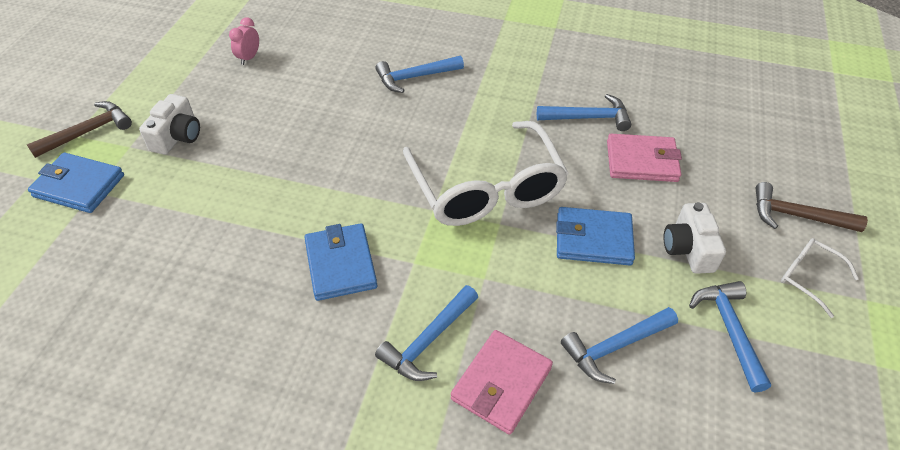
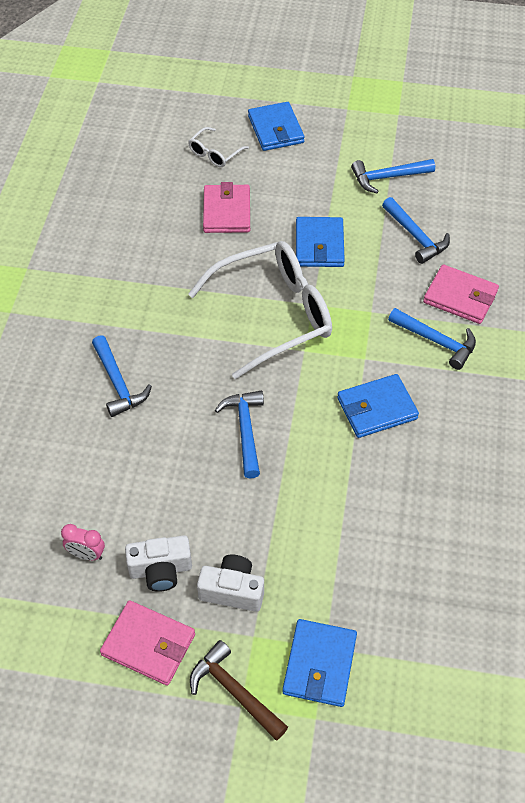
camera: 95 degrees left, 5 degrees up
(155, 87) = (148, 644): none -> pink wallet
(588, 118) = (173, 245): blue hammer -> blue hammer (245, 431)
(688, 249) = (319, 191): white camera -> white camera (160, 570)
(797, 216) = (276, 129): brown hammer -> blue wallet
(808, 277) = (333, 133): white glasses -> white glasses (214, 153)

